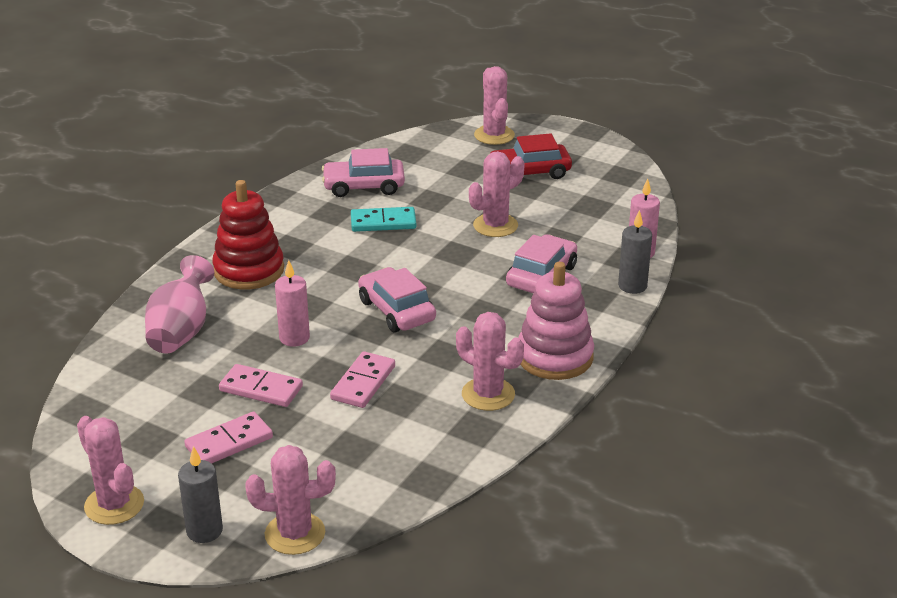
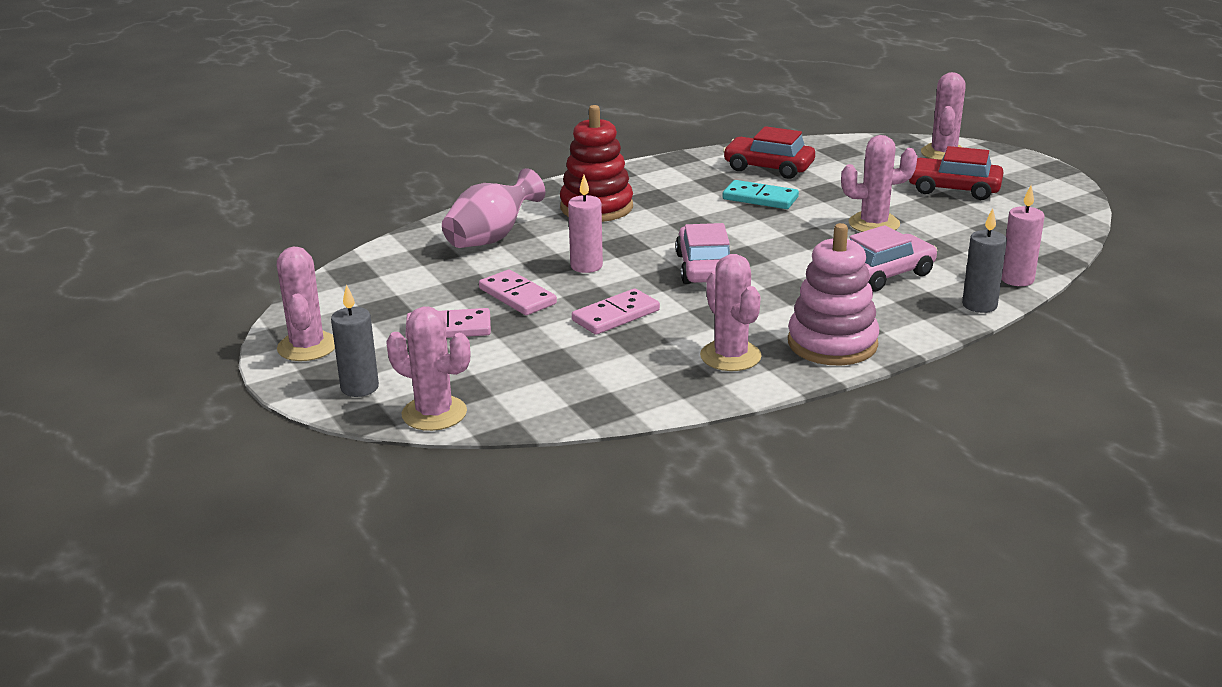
camera: 30 degrees right, 5 degrees down
(364, 186) = (768, 167): pink car -> red car

